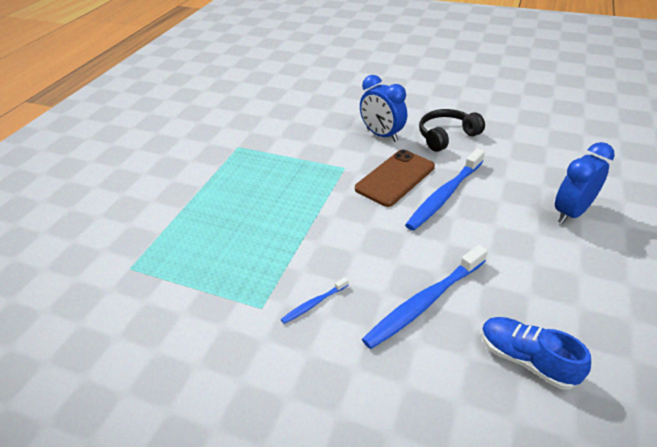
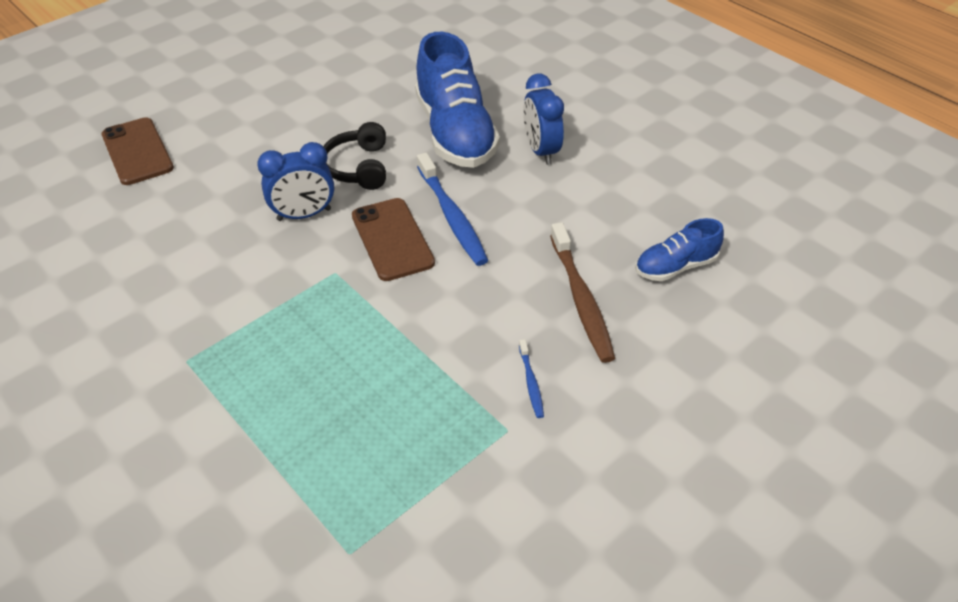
camera: 65 degrees left, 5 degrees up
(374, 64) = (137, 151): none -> brown phone
(424, 302) = (581, 299): blue toothbrush -> brown toothbrush
(533, 161) = (455, 133): none -> blue shoe

